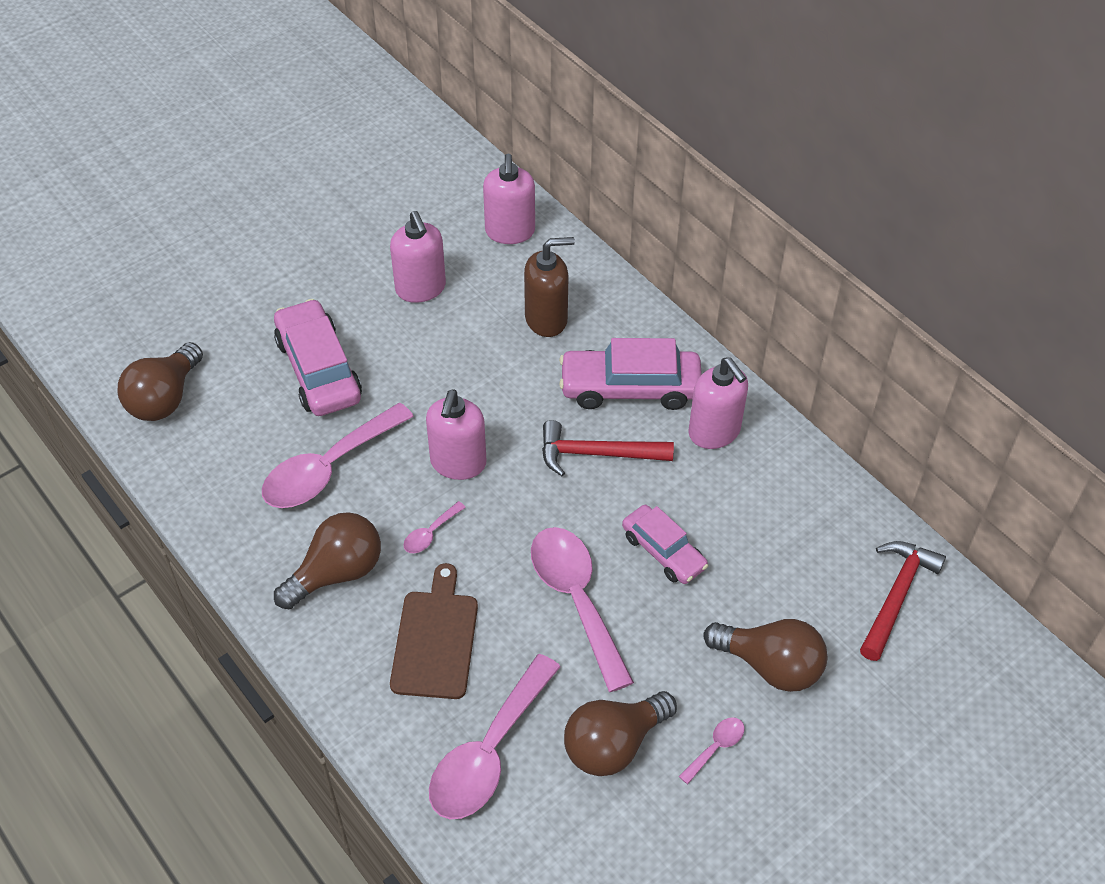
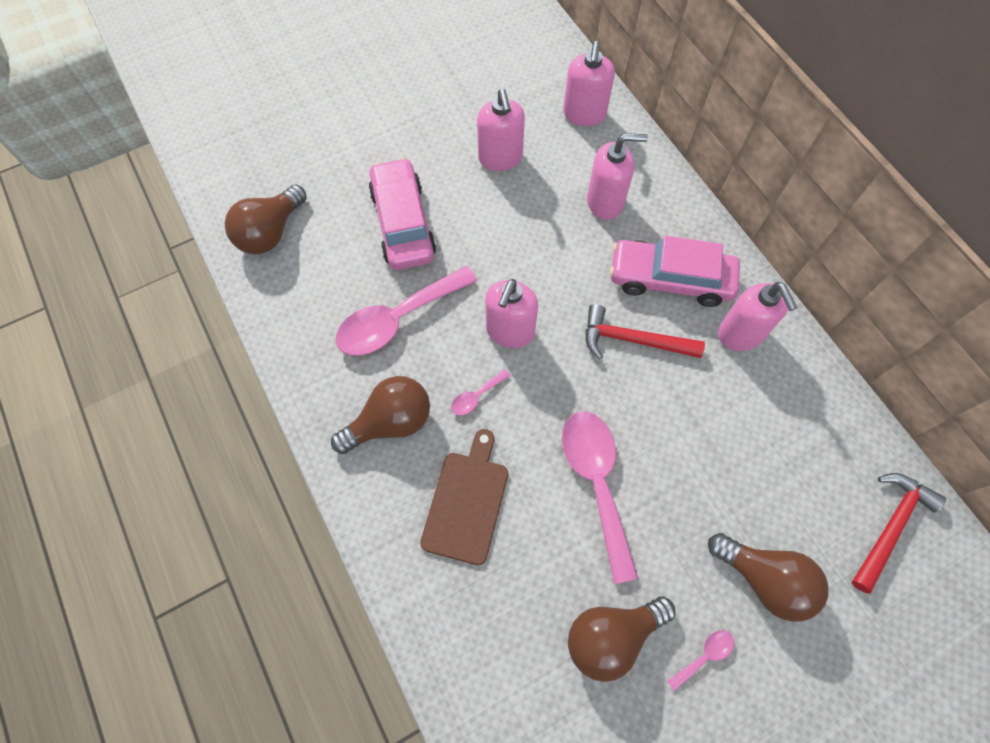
camera: 10 degrees right, 15 degrees up
(488, 753) = (498, 625): pink spoon -> none
(546, 319) = (605, 202): brown soap dispenser -> pink soap dispenser
(663, 551) = (680, 446): pink car -> none

